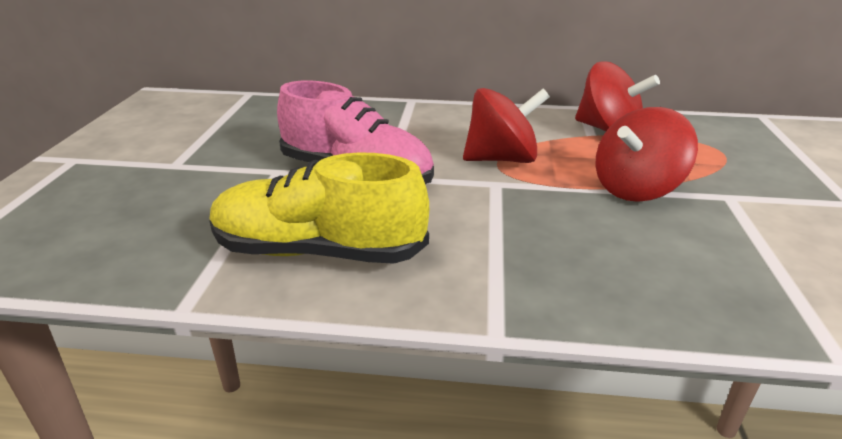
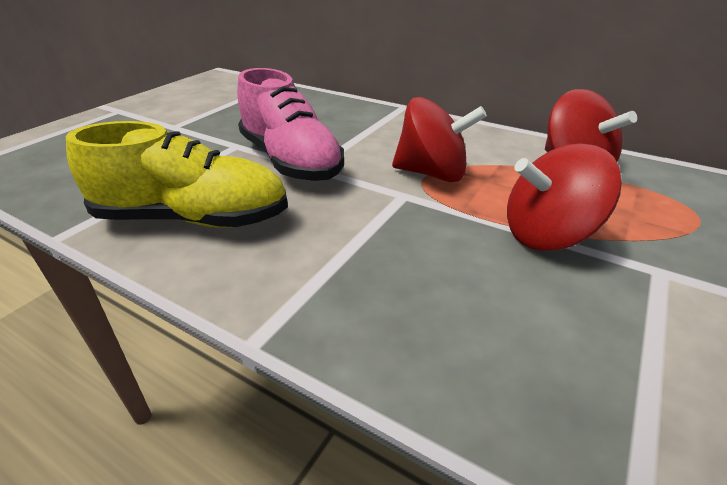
camera: 25 degrees right, 5 degrees up
(318, 251) = (193, 219): yellow shoe -> yellow shoe turned 150 degrees clockwise

